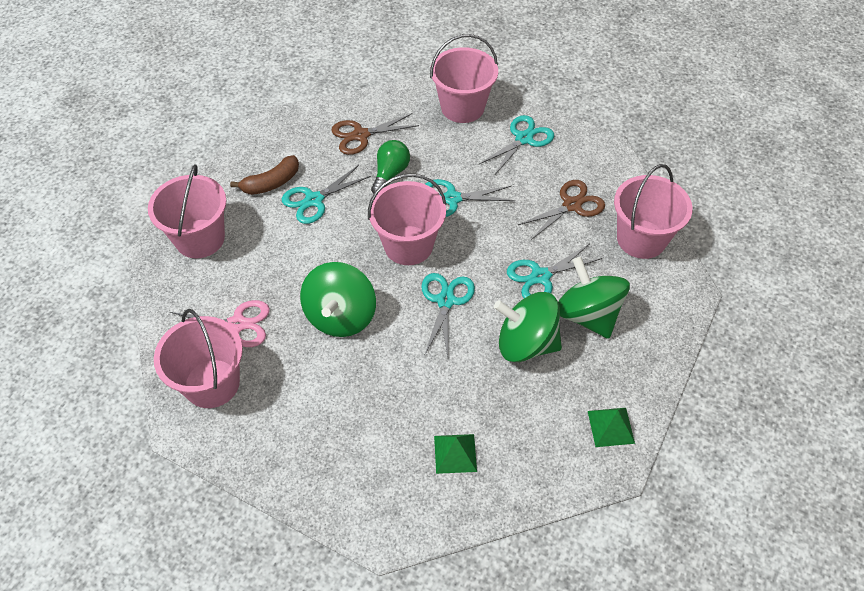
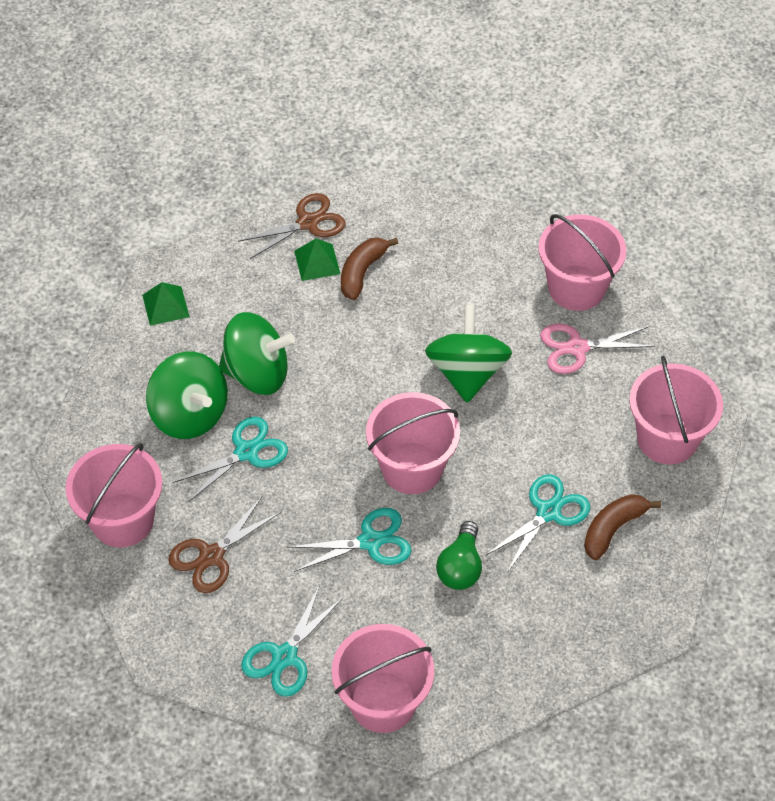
camera: 170 degrees right, 0 degrees up
(361, 135) = (519, 625): brown scissors -> brown scissors (307, 223)
(412, 434) = (362, 272): none -> brown banana
(445, 301) = (353, 407): turquoise scissors -> none

